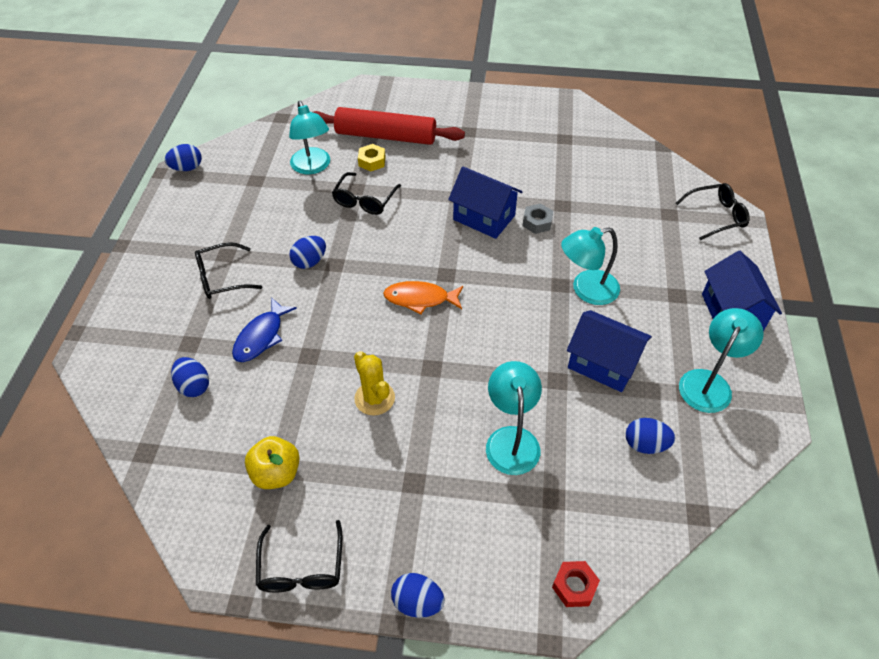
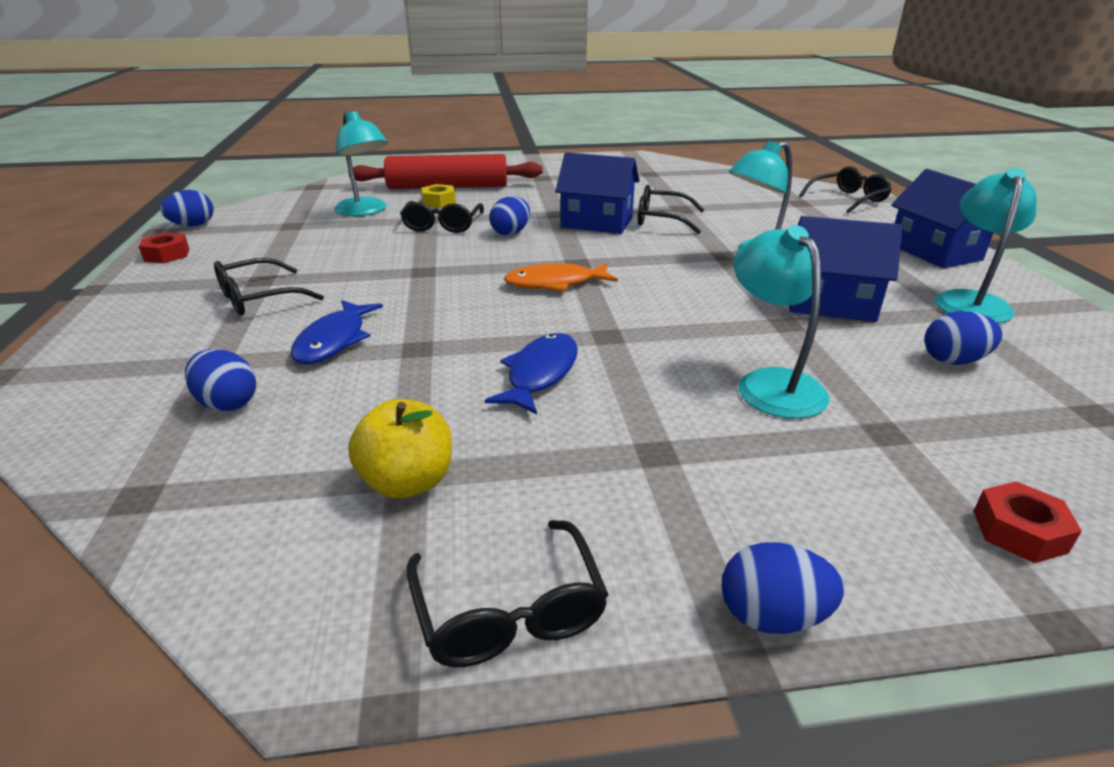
camera: 15 degrees left, 20 degrees down
(168, 208) = (167, 255): none -> red nut
(310, 262) = (387, 273): blue egg -> blue egg (511, 233)
(374, 398) = (540, 374): yellow cactus -> blue fish
(537, 222) = (661, 220): grey nut -> black glasses

